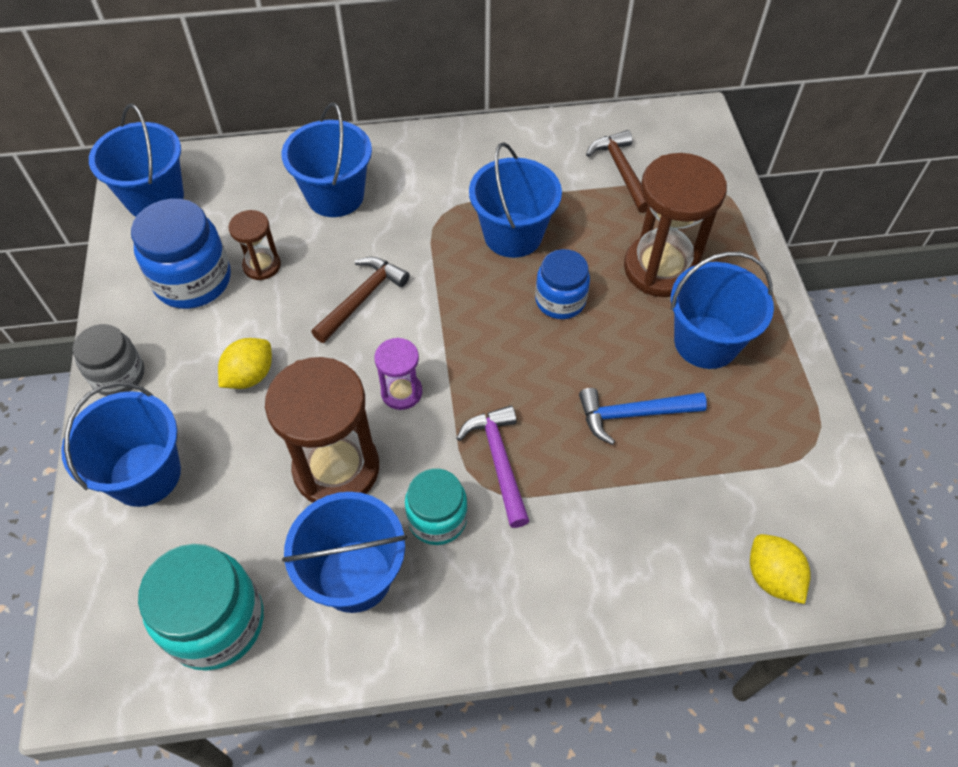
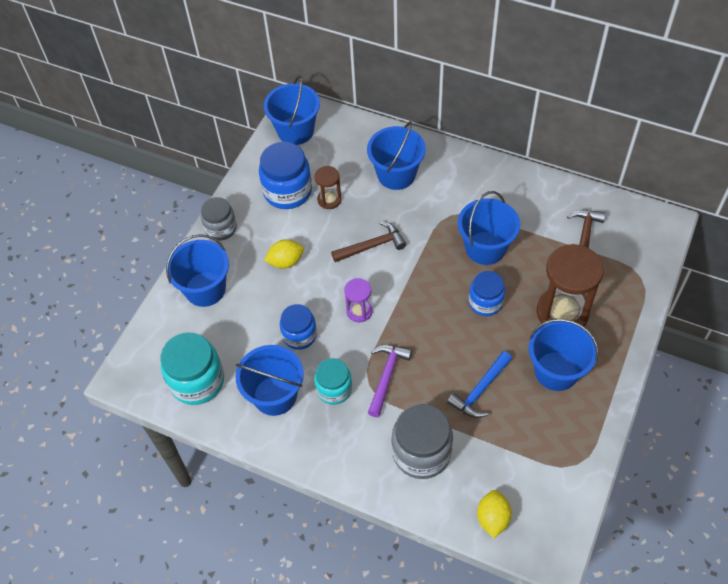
camera: 35 degrees right, 0 degrees up
(336, 468) = (299, 335): brown hourglass -> blue jar
(618, 540) = (421, 453): none -> grey jar
(633, 414) = (480, 390): blue hammer -> blue hammer turned 75 degrees counterclockwise

